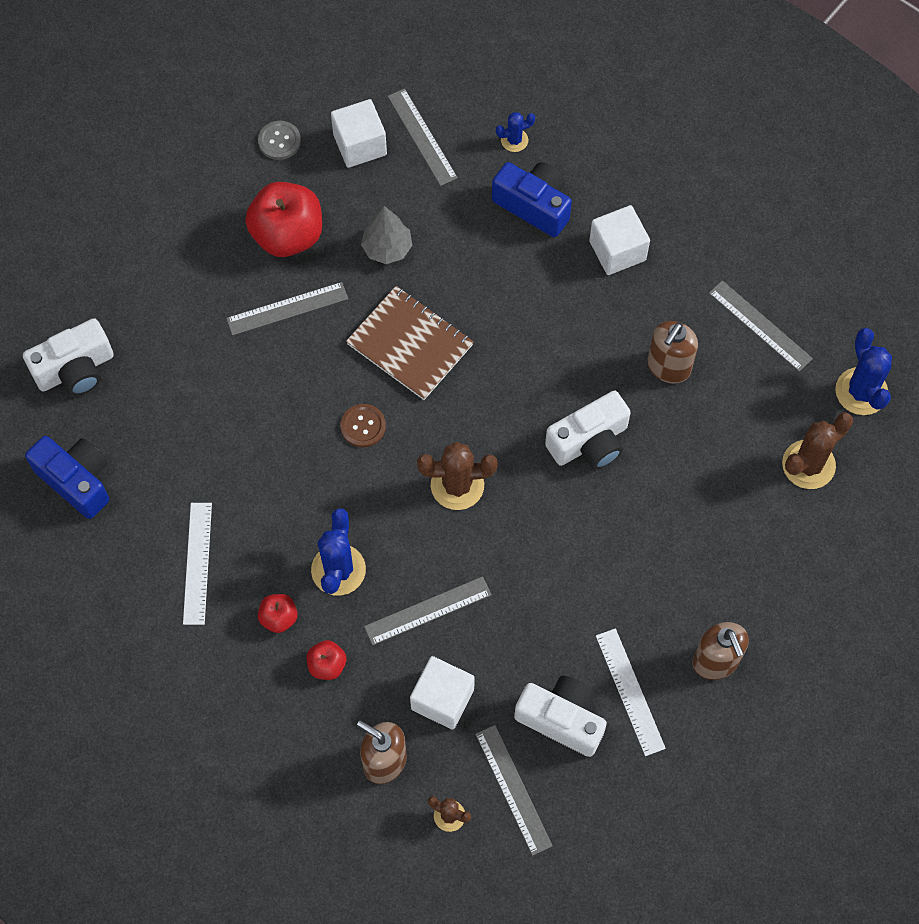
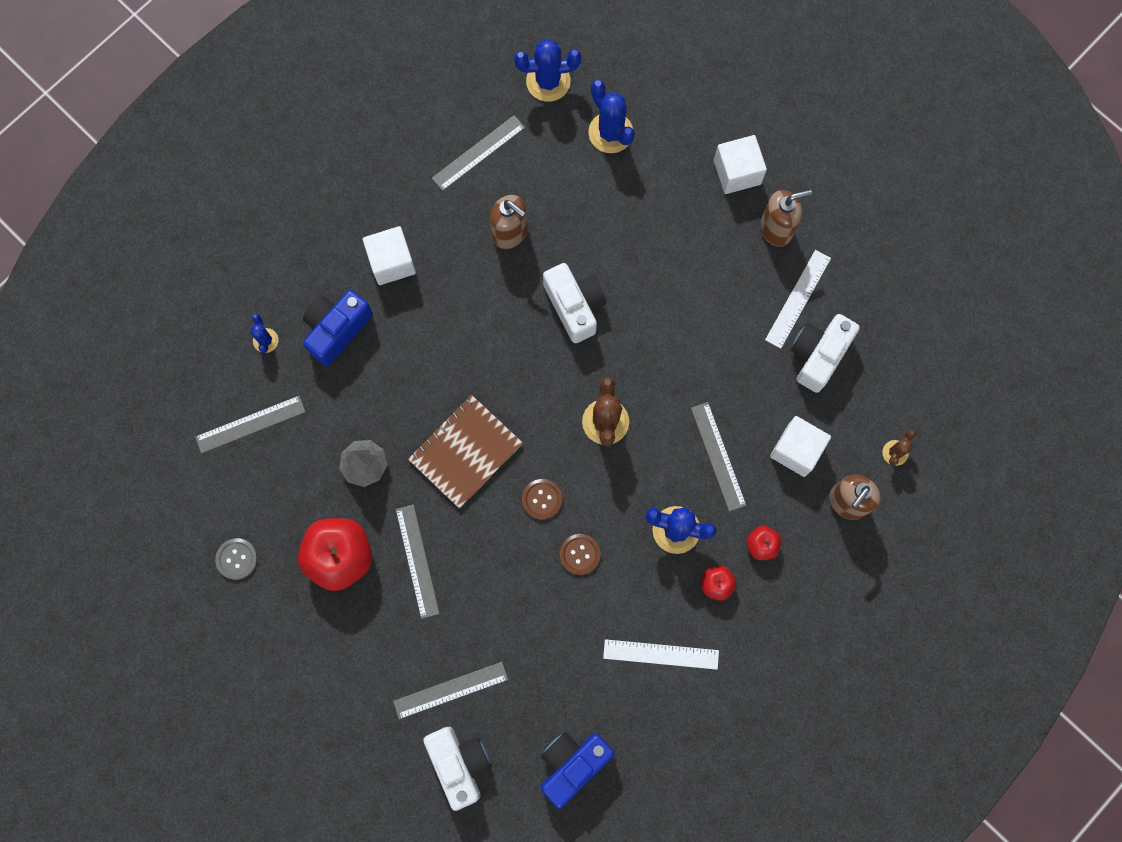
camera: 85 degrees left, 10 degrees up
(304, 470) = (580, 554): none -> brown button
(360, 145) = (251, 482): white cube -> white cube (737, 172)
(513, 789) = (875, 400): grey ruler -> grey ruler (450, 690)
(630, 691) = (798, 299): white ruler -> white ruler turned 45 degrees counterclockwise
(808, 464) = (610, 133): brown cactus -> blue cactus

